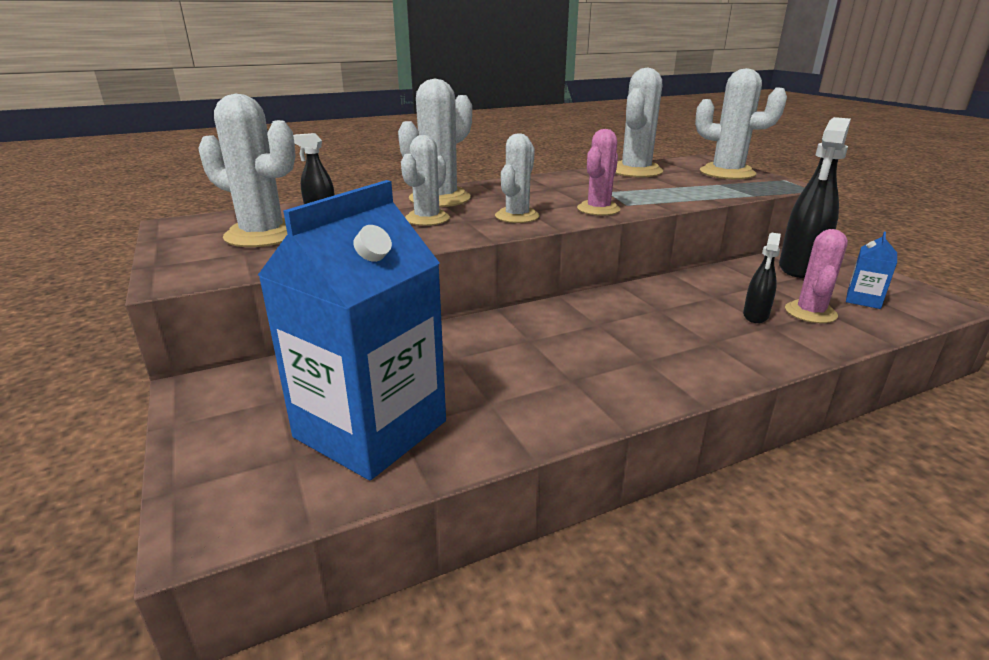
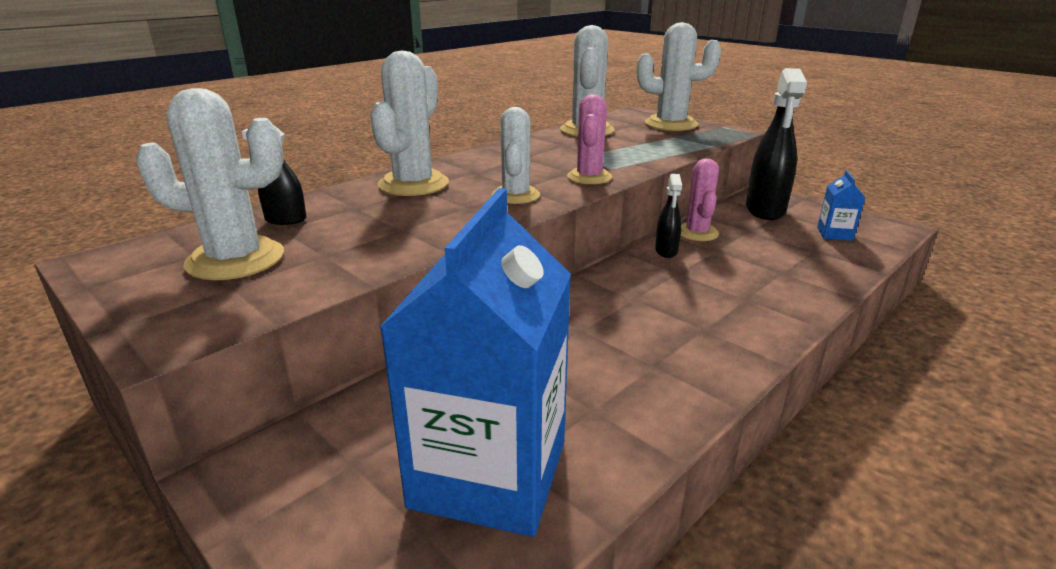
camera: 20 degrees left, 0 degrees up
(427, 219) = (421, 211): white cactus -> none
(755, 316) = (763, 265): black spray bottle -> black spray bottle (666, 251)
(810, 312) = (804, 253): pink cactus -> pink cactus (697, 233)

